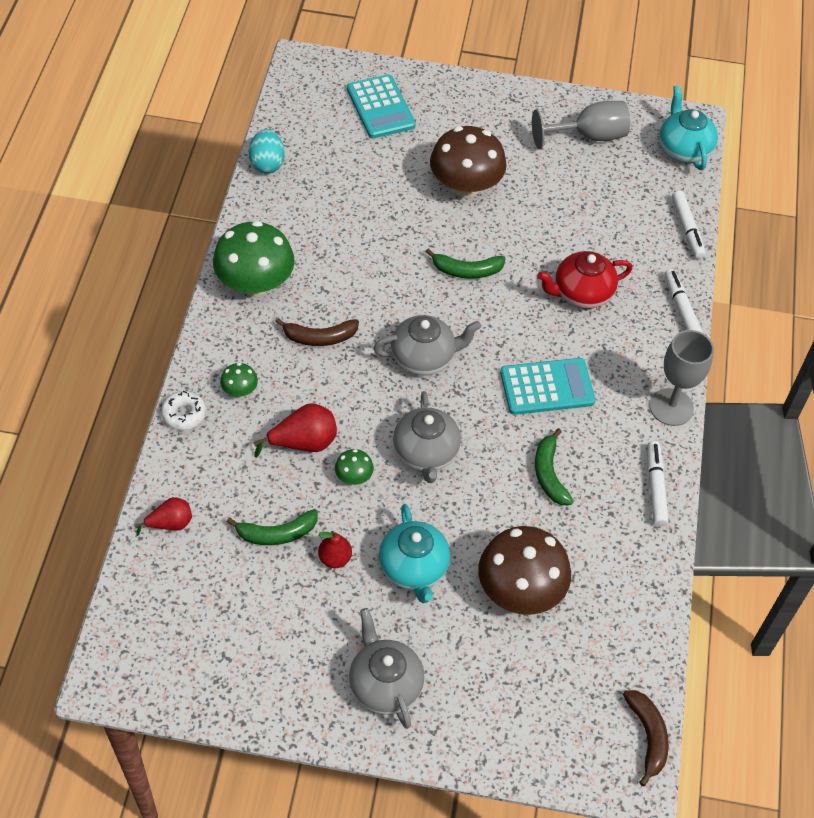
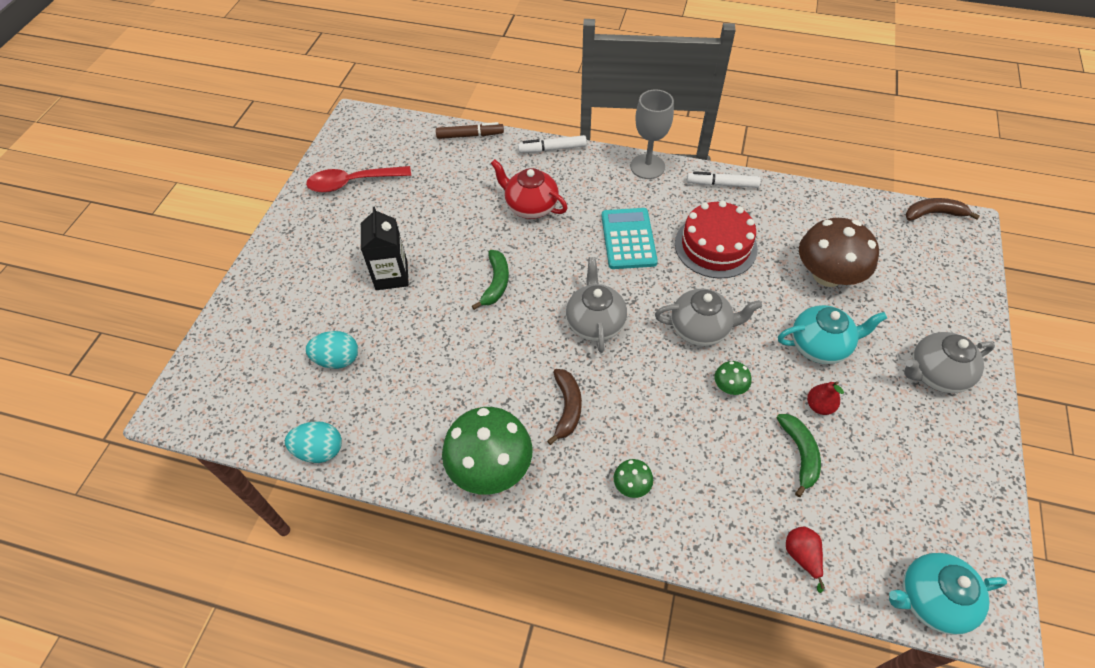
camera: 80 degrees left, 0 degrees up
(184, 414) = (663, 543): white donut -> none
(303, 443) = (695, 427): red pear -> none
(361, 160) = (337, 359): none -> turquoise egg
(380, 107) = (266, 338): turquoise calculator -> none
(465, 185) = (391, 275): brown mushroom -> black carton
(549, 474) = (715, 246): green banana -> red cake
(581, 294) = (530, 206): red teapot -> red teapot turned 135 degrees clockwise
(589, 136) = (352, 183): grey goblet -> red spoon
(683, 149) = (383, 126): turquoise teapot -> turquoise teapot (931, 600)
(687, 229) = (470, 135): white marker -> brown marker

